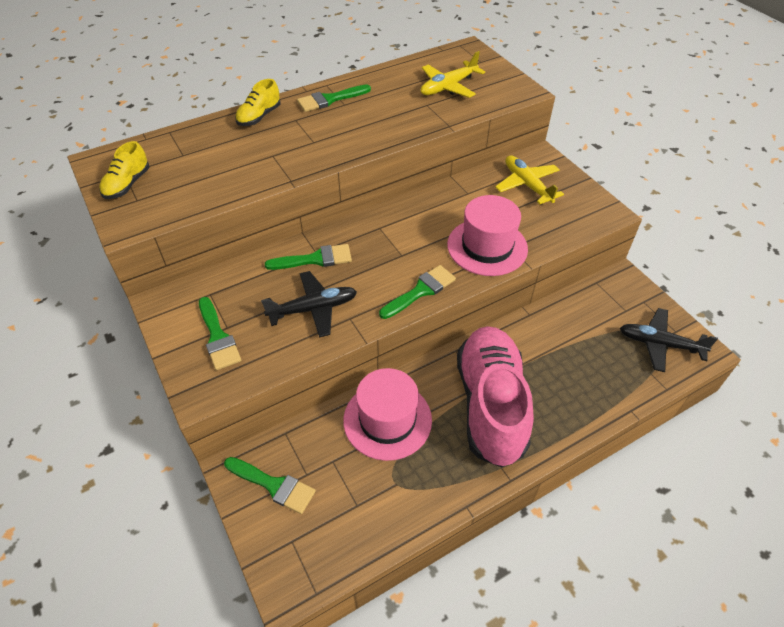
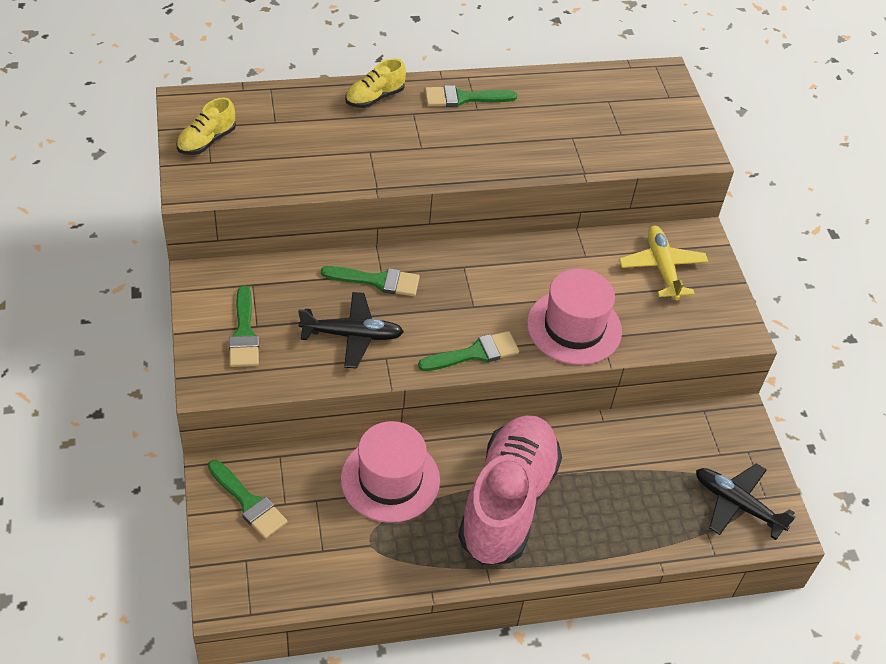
camera: 15 degrees right, 0 degrees up
(448, 87) = (610, 121): yellow plane -> none

